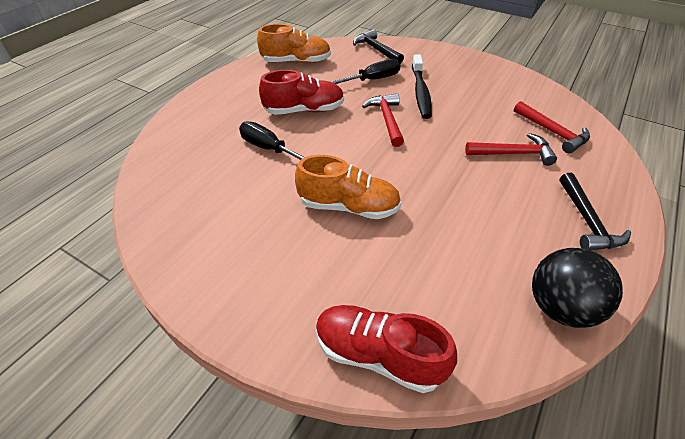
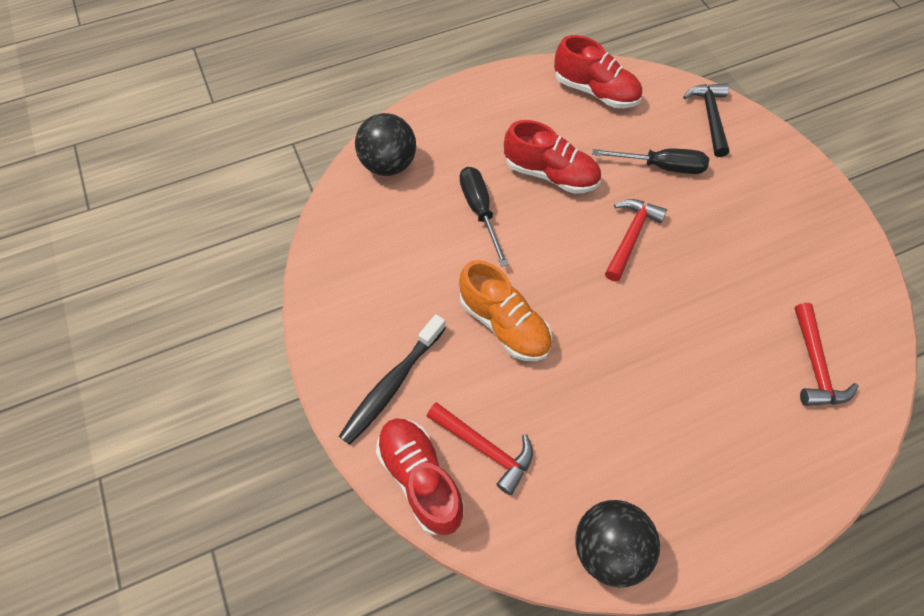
camera: 35 degrees right, 15 degrees up
(173, 153) = (388, 164): none -> black ball
(296, 62) = (595, 91): orange shoe -> red shoe
(420, 92) = (705, 217): black toothbrush -> black toothbrush (392, 385)
(513, 153) = (735, 364): red hammer -> red hammer (485, 448)
(587, 221) = (731, 491): black hammer -> none

